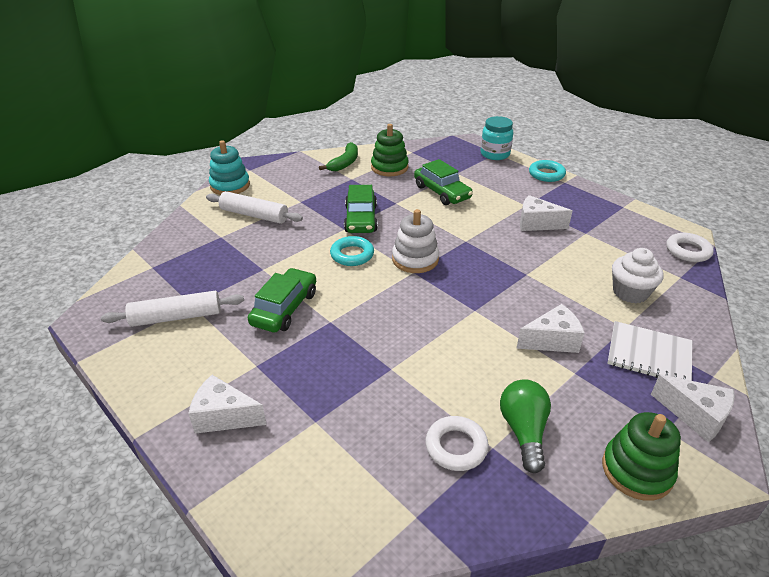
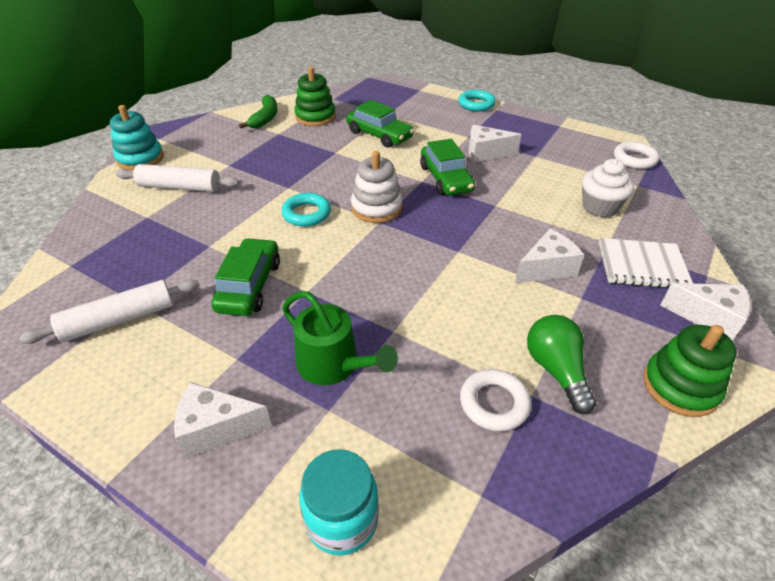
camera: 15 degrees left, 5 degrees up
(331, 386) = (333, 365): none -> green watering can
(361, 219) = (303, 174): green car -> green car (445, 179)
(495, 154) = (419, 91): turquoise jar -> turquoise jar (342, 520)

